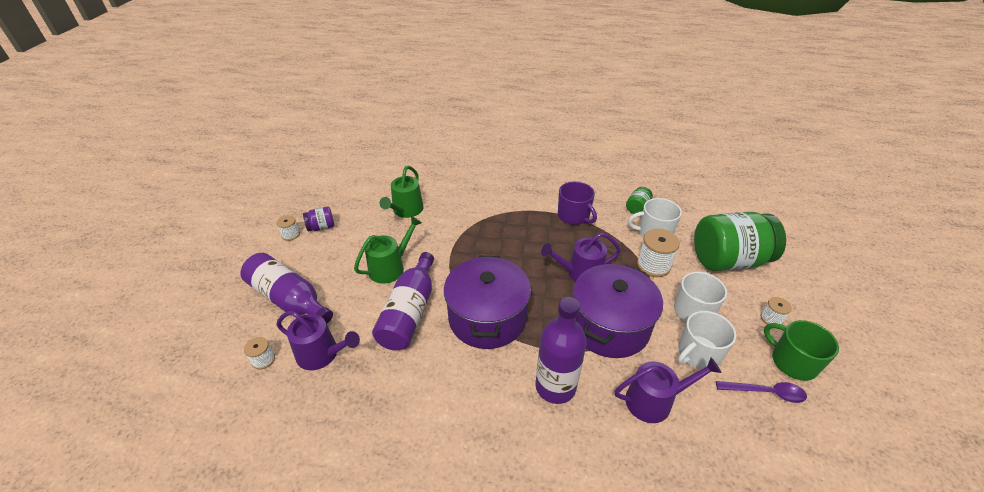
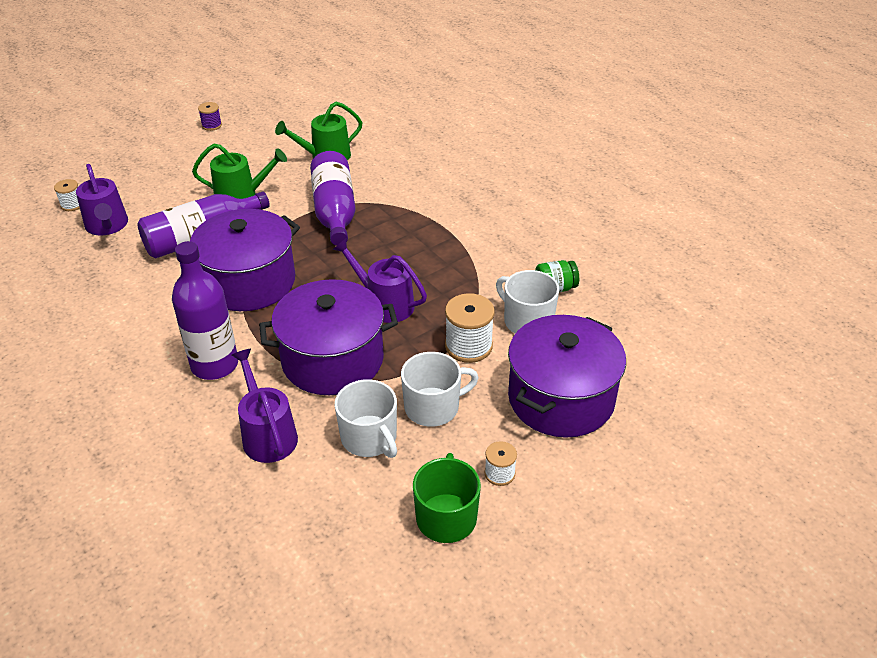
camera: 45 degrees right, 0 degrees up
(289, 299) = (142, 174): purple bottle -> purple bottle (334, 212)
(291, 235) = (211, 125): white spool -> purple spool
(321, 227) = (241, 132): purple jar -> none
(574, 216) = (471, 253): purple mug -> none
(654, 401) = (267, 435): purple watering can -> purple watering can turned 150 degrees counterclockwise
(698, 353) = (369, 438): white mug -> white mug turned 135 degrees counterclockwise
(728, 260) = (561, 398): green jar -> purple pot
(765, 392) = (371, 511): purple spoon -> none

